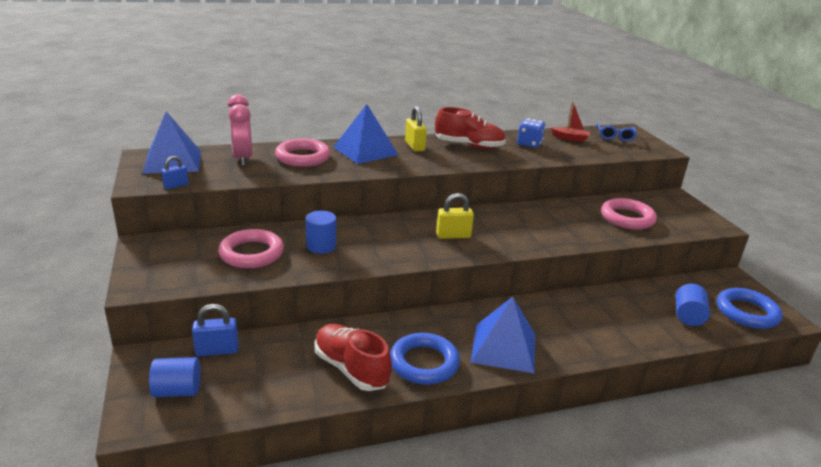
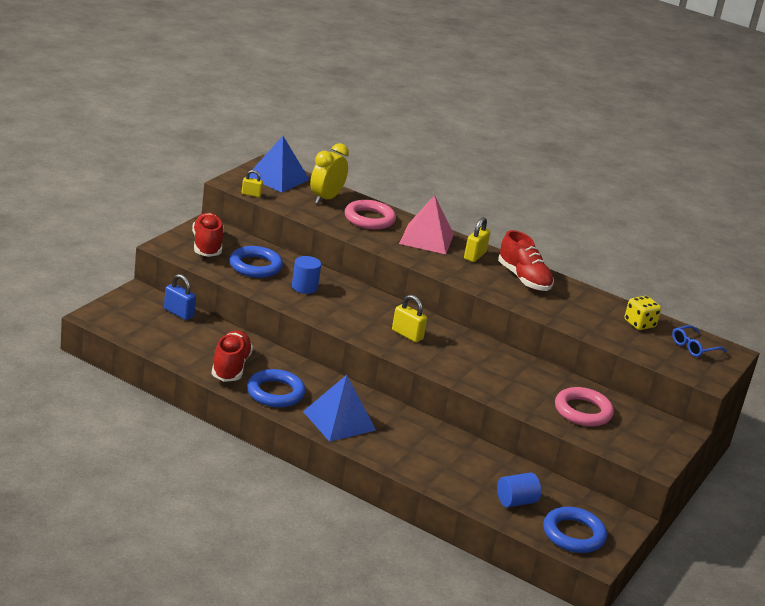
camera: 45 degrees right, 0 degrees up
(176, 185) = (251, 194): blue padlock -> yellow padlock
(177, 261) = (207, 246): none -> red shoe
(177, 391) = (131, 317): blue cylinder -> none
(242, 158) = (326, 199): pink clock -> yellow clock
(251, 253) = (255, 266): pink ring -> blue ring
(365, 151) = (426, 238): blue pyramid -> pink pyramid
(529, 144) = (584, 306): blue dice -> none
(570, 138) = (639, 324): red boat -> yellow dice

